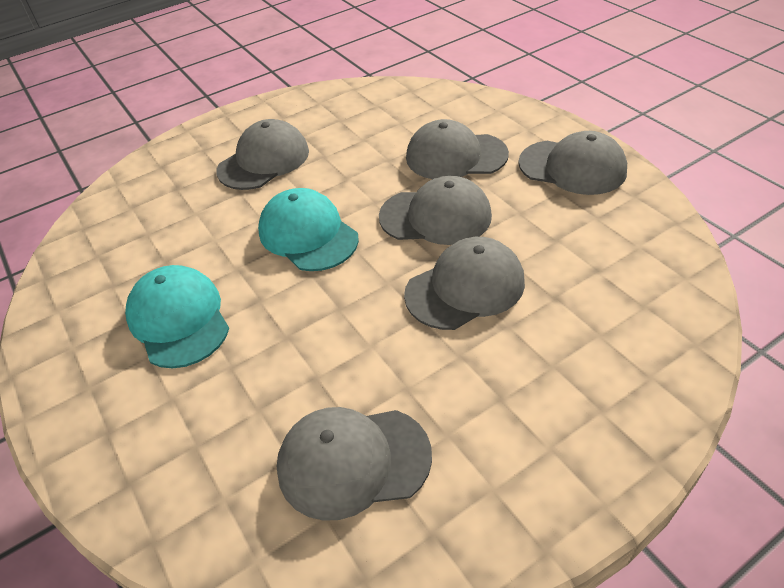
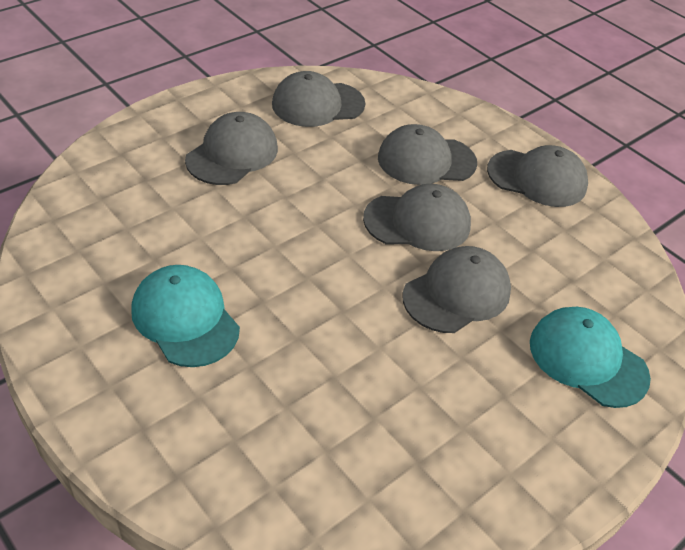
camera: 15 degrees left, 0 degrees up
(308, 234) = (296, 236): turquoise cap -> turquoise cap (587, 359)
(353, 461) = (384, 452): grey cap -> grey cap (318, 104)

